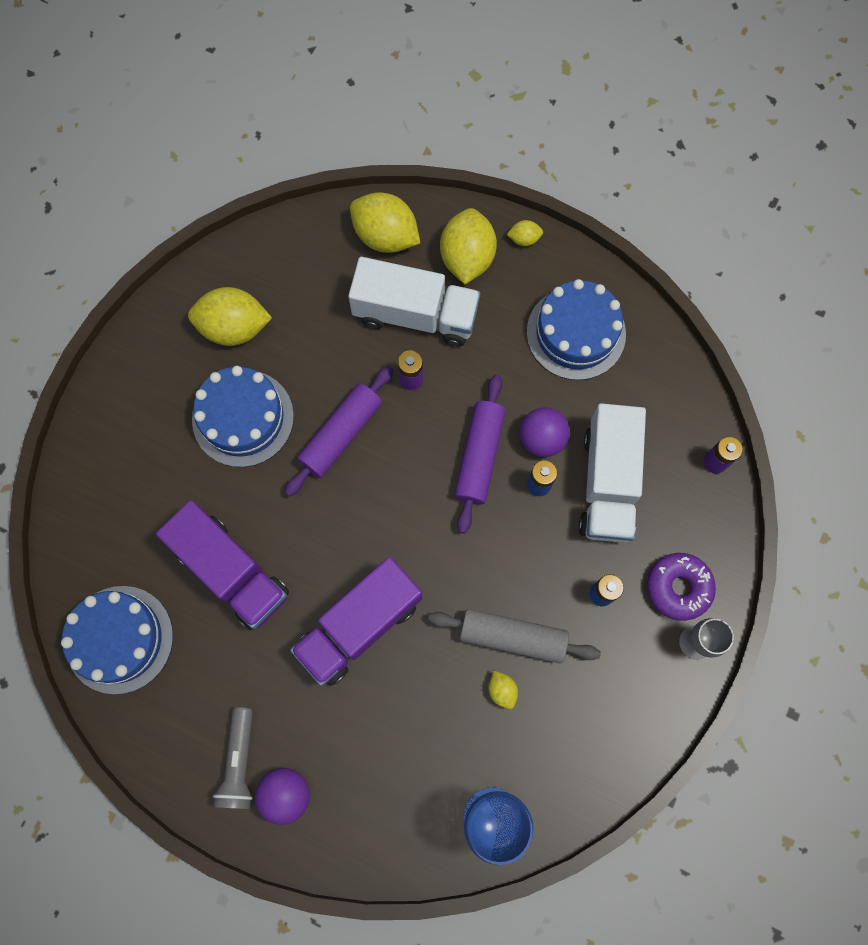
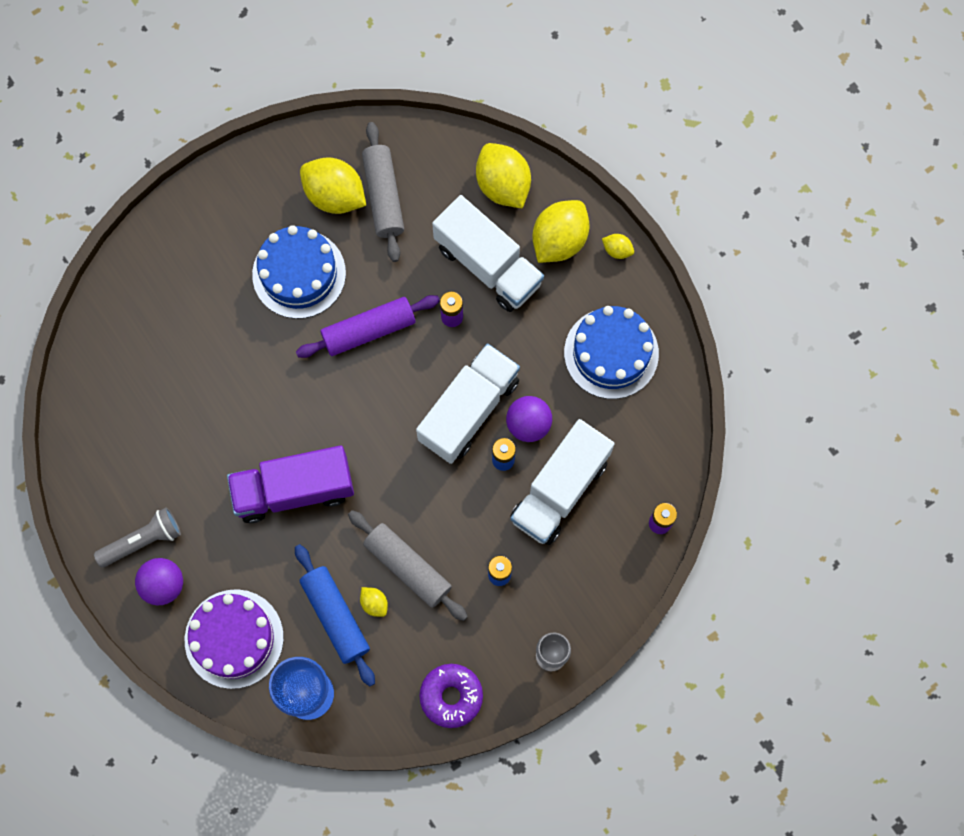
camera: 30 degrees right, 0 degrees up
(119, 639) = (105, 395): blue cake -> none
(231, 571) = (220, 391): purple truck -> none
(239, 762) = (142, 541): grey flashlight -> grey flashlight turned 150 degrees counterclockwise
(281, 304) = (384, 196): none -> grey rolling pin
(387, 806) = (234, 638): none -> purple cake
(472, 725) = (335, 616): none -> blue rolling pin
(479, 456) = (469, 410): purple rolling pin -> white truck
(502, 690) = (374, 603): yellow lemon -> yellow lemon turned 45 degrees counterclockwise
(678, 588) = (564, 605): purple donut -> purple donut (451, 696)

